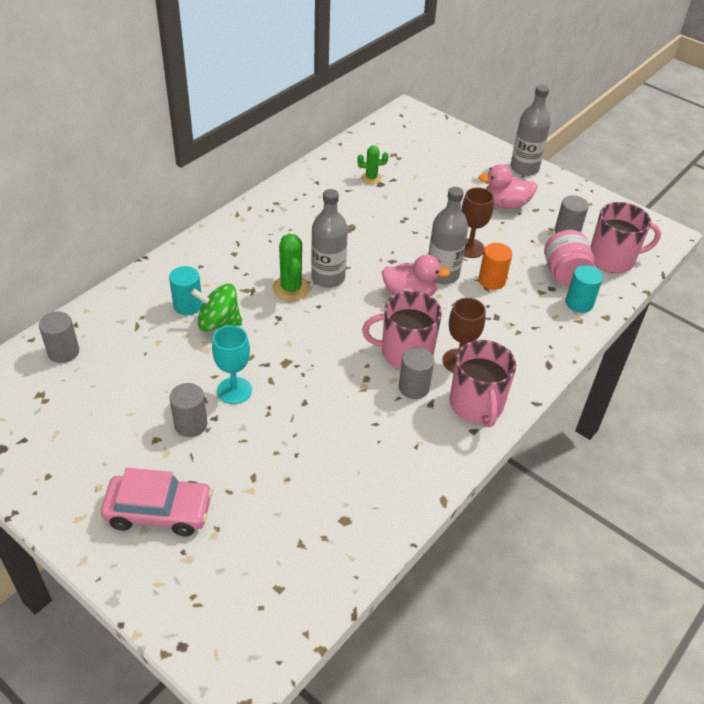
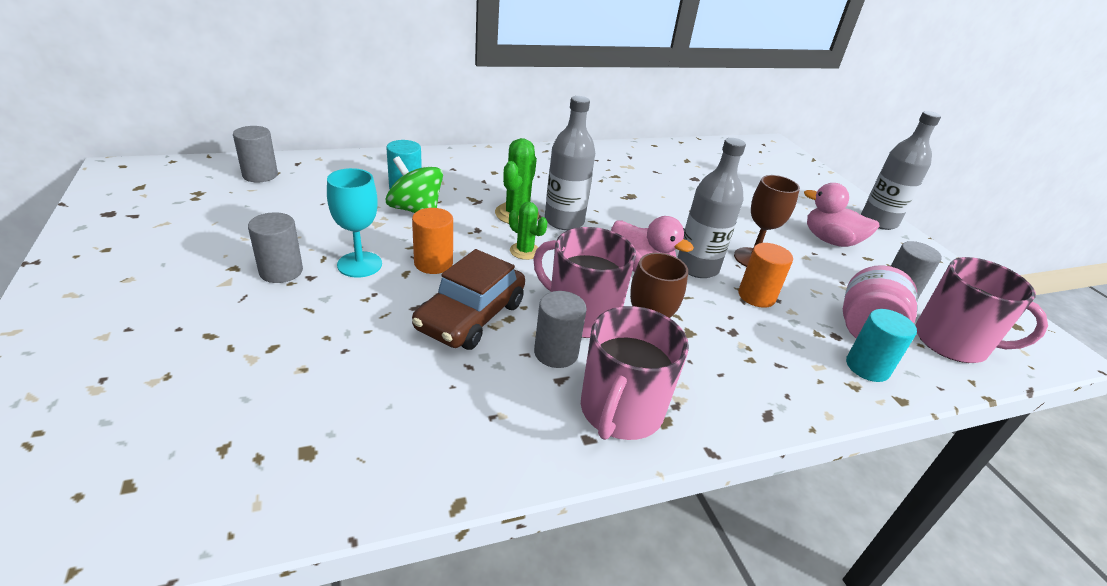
camera: 30 degrees right, 10 degrees down
(159, 511) = (141, 328): pink car -> none
(280, 363) = (433, 263): none -> orange cylinder
(343, 390) = (471, 316): none -> brown car
(371, 178) = (689, 171): green cactus -> green cactus (525, 251)

